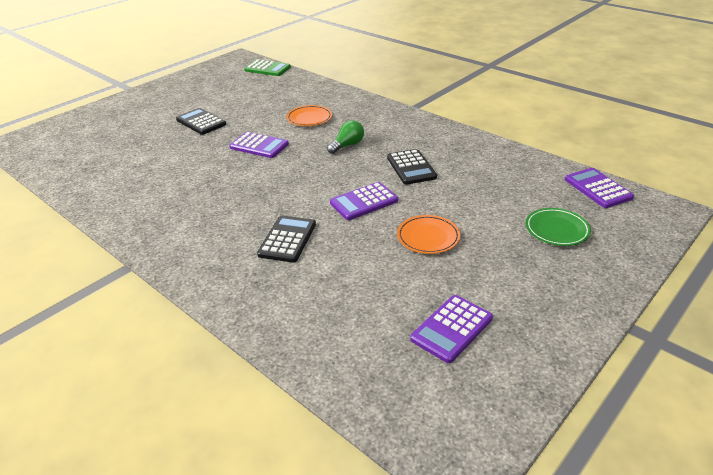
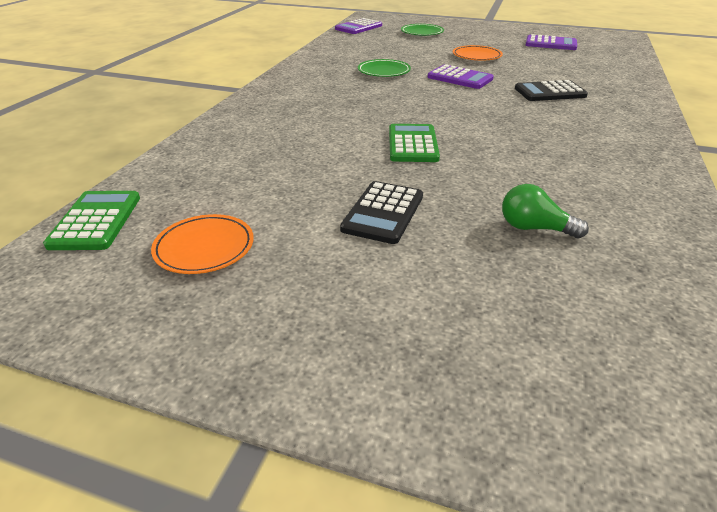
camera: 115 degrees left, 0 degrees up
(259, 146) = (412, 144): purple calculator -> green calculator
(309, 118) = (310, 132): orange plate -> orange plate (204, 248)
(347, 145) = (365, 100): green light bulb -> green light bulb (534, 228)
(411, 167) = (384, 71): black calculator -> green plate

